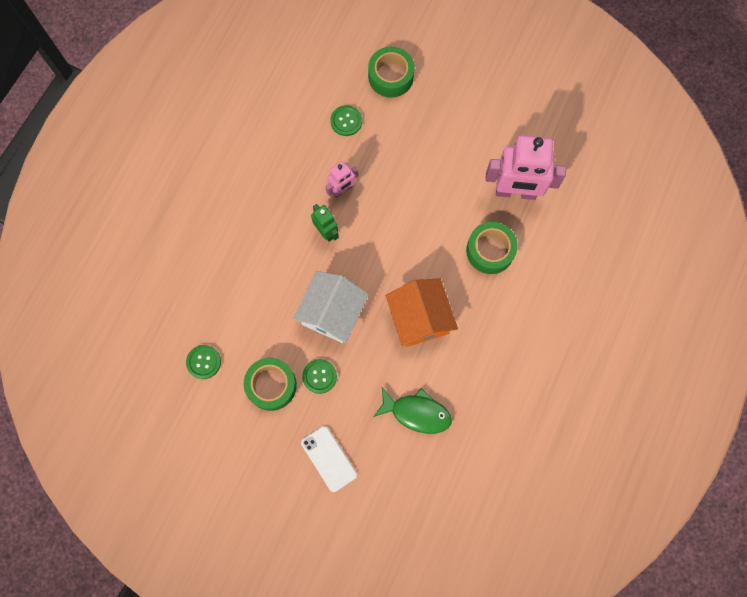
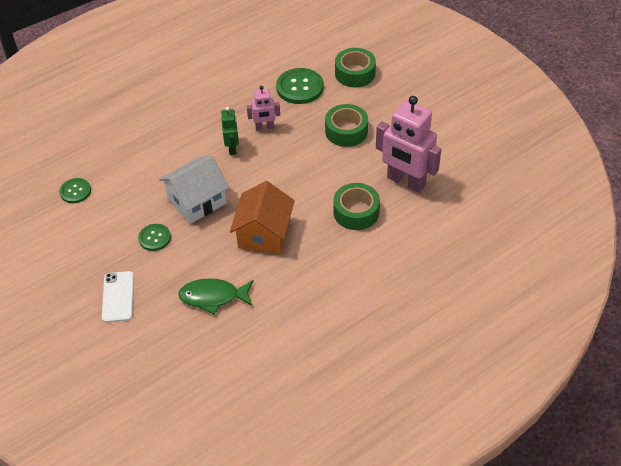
camera: 30 degrees right, 25 degrees down
(271, 385) = (113, 228): green tape -> green tape (346, 131)
(346, 121) = (299, 87): green button -> green button, size x1.68
(417, 413) = (213, 297): green fish -> green fish turned 135 degrees clockwise

